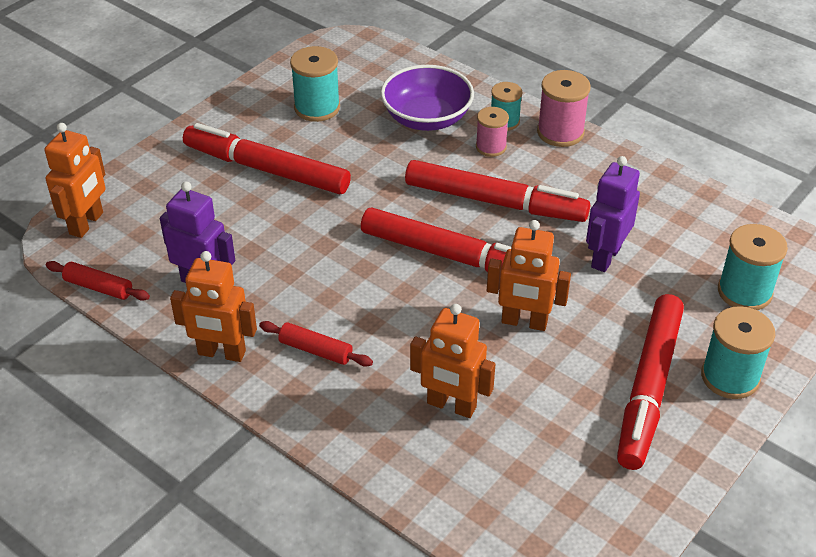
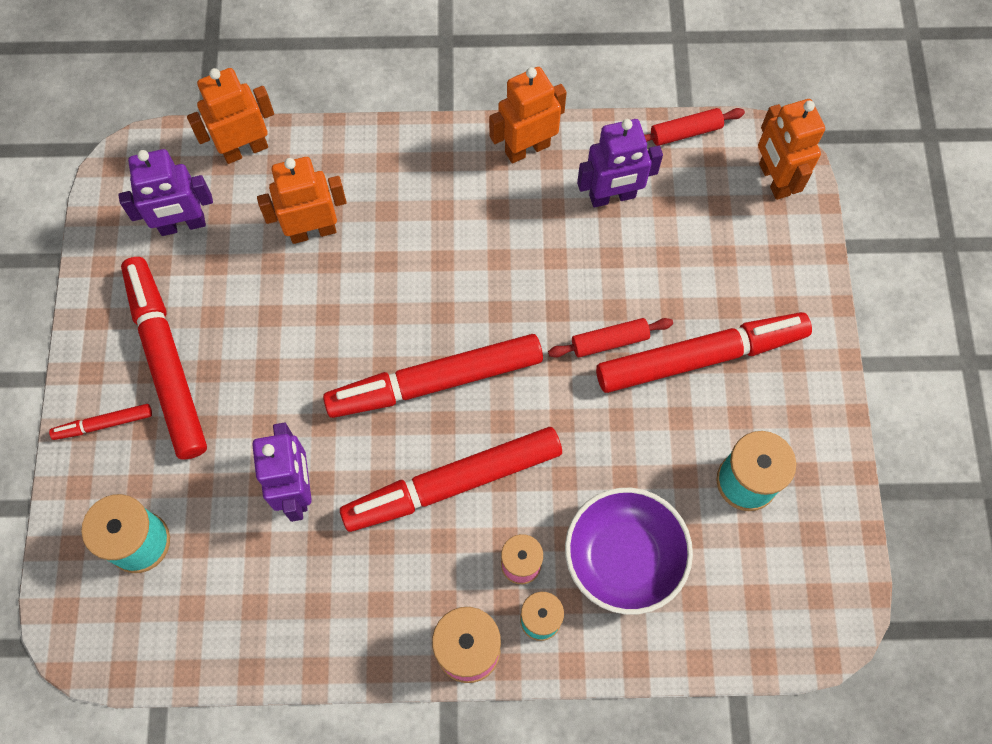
camera: 140 degrees right, 25 degrees up
(316, 350) = (459, 203): red rolling pin -> red rolling pin (609, 341)
(524, 322) = (316, 354): orange robot -> orange robot (245, 149)
(560, 483) = (182, 225): none -> purple robot
(730, 377) = (103, 424): turquoise spool -> red marker

